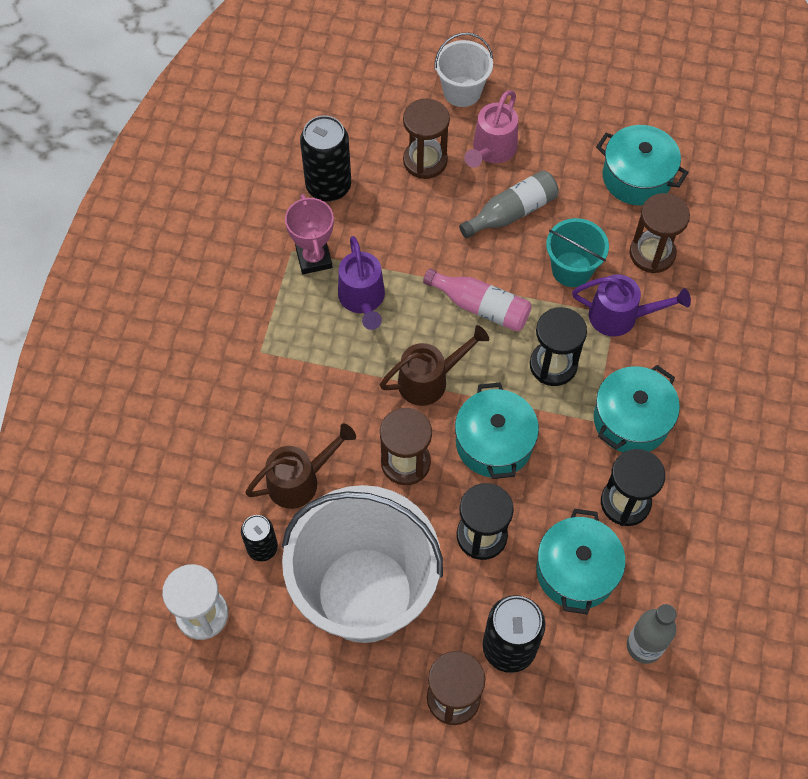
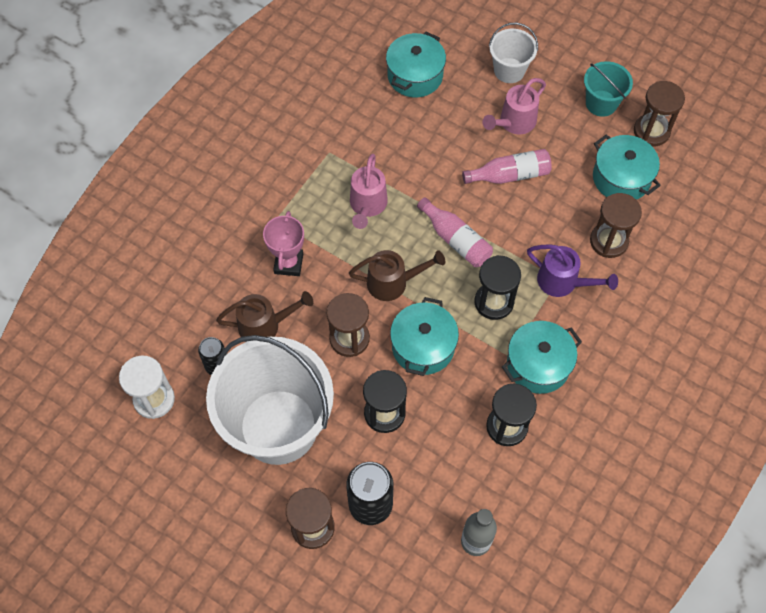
camera: 20 degrees right, 0 degrees up
(314, 258) = (343, 163): pink trophy -> pink trophy (288, 263)
(328, 186) = (376, 112): black can -> none
(362, 300) = (367, 206): purple watering can -> pink watering can
(425, 161) = (458, 115): brown hourglass -> brown hourglass (651, 131)
(511, 212) = (509, 175): grey bottle -> pink bottle
(572, 269) = (539, 233): turquoise bucket -> turquoise bucket (601, 103)
(576, 571) = (446, 465): turquoise pot -> turquoise pot (415, 76)

